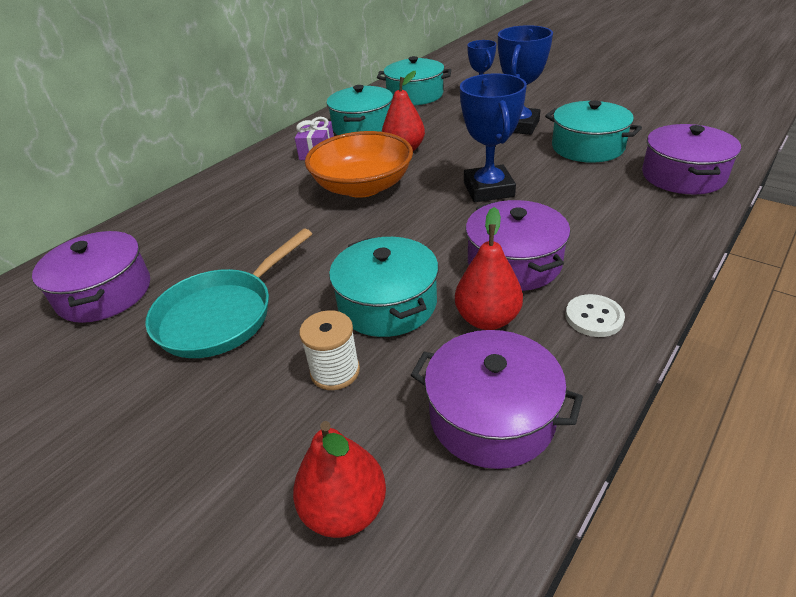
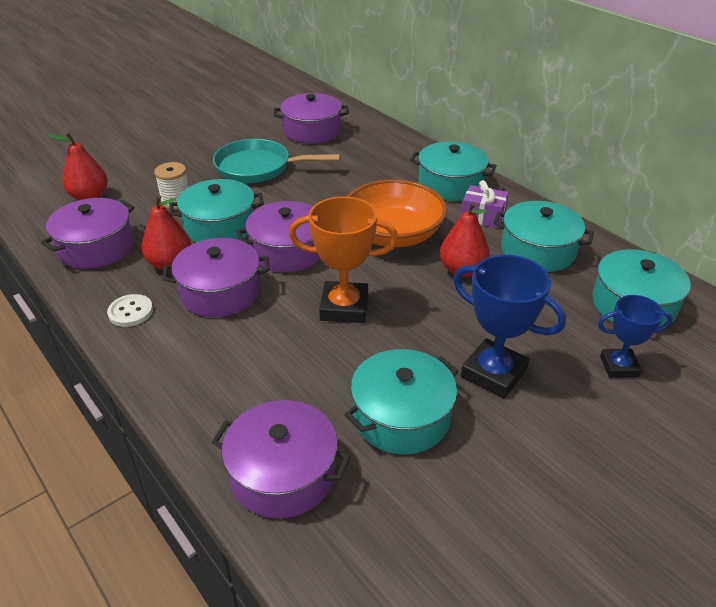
camera: 100 degrees right, 0 degrees up
(221, 315) = (258, 168): turquoise pan -> turquoise pan turned 45 degrees counterclockwise
(259, 173) = (450, 185): none -> turquoise pot
(417, 239) = (288, 251): none -> purple pot
(488, 189) = (344, 307): blue trophy -> orange trophy

